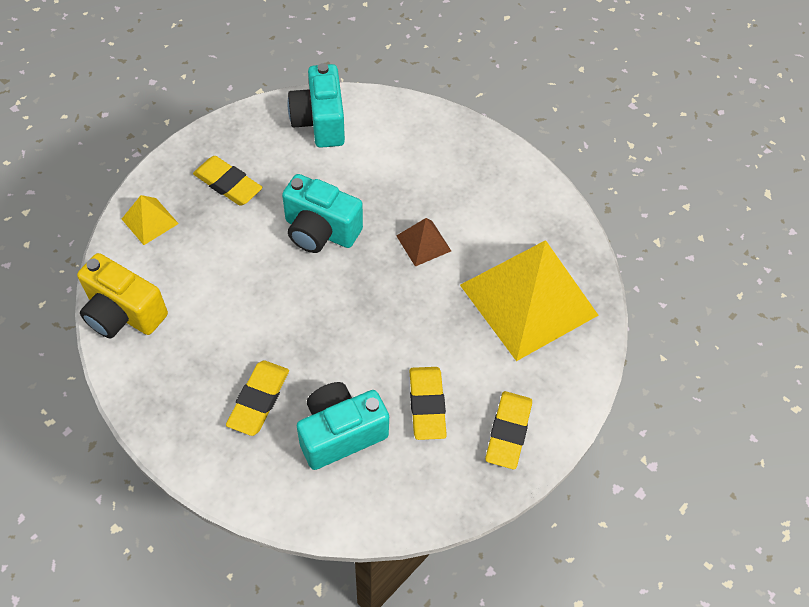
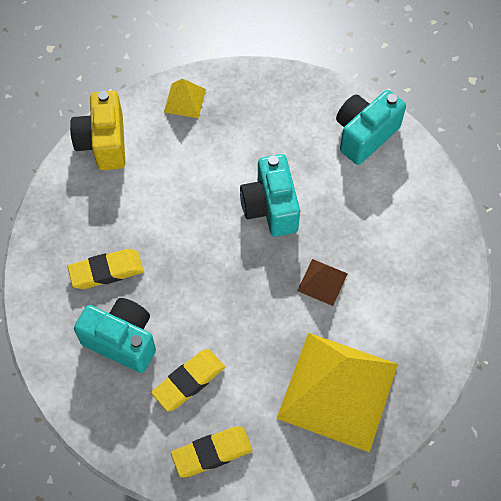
camera: 55 degrees right, 5 degrees up
(228, 184) = (256, 121): yellow eraser -> none

